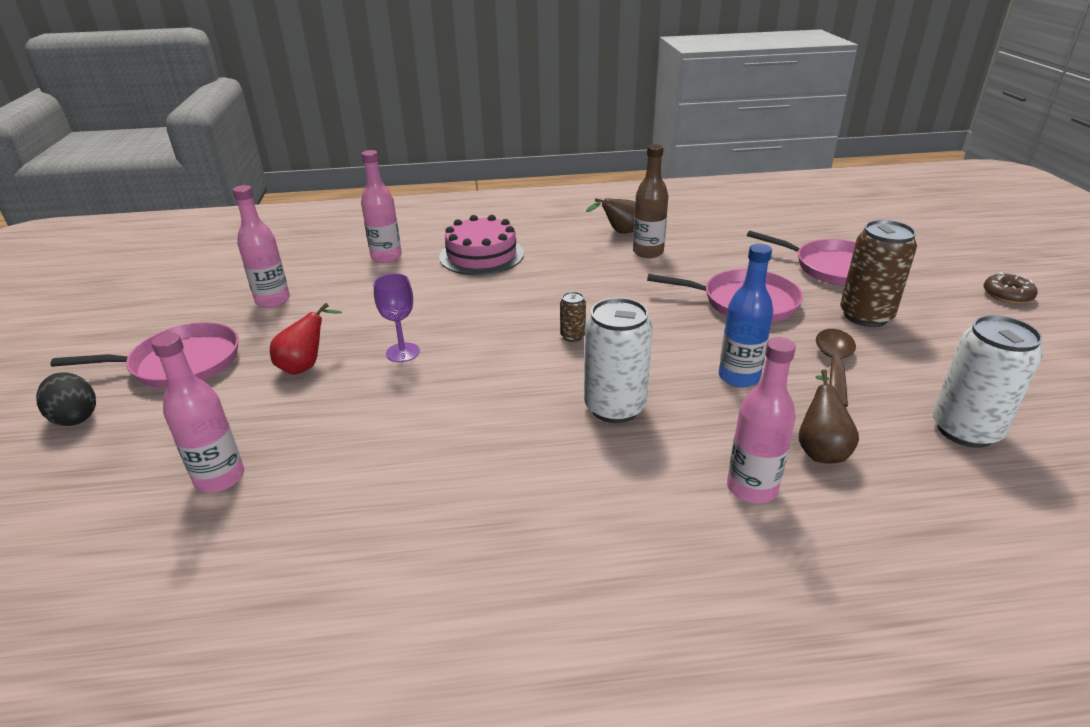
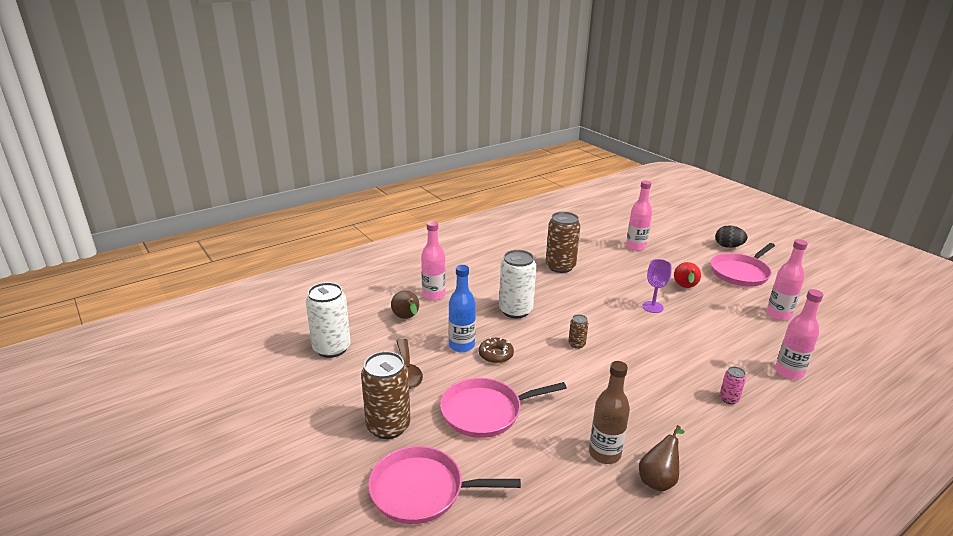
camera: 150 degrees right, 5 degrees down
(438, 477) = (560, 266): none -> brown can
(481, 255) = (729, 399): pink cake -> pink can
(1007, 295) = (255, 501): brown donut -> brown donut (496, 355)

